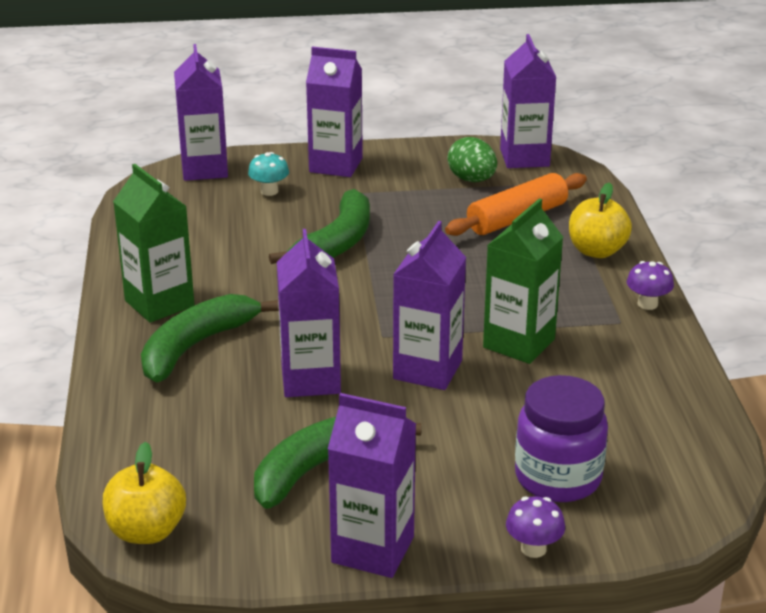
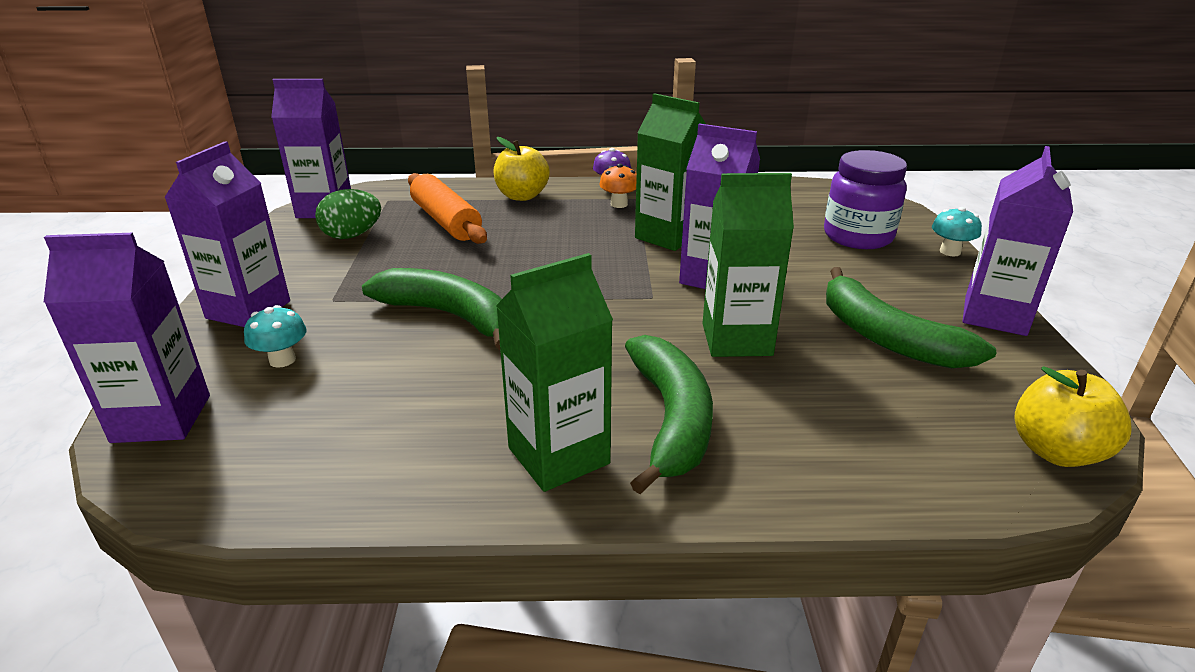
camera: 85 degrees left, 0 degrees up
(196, 346) = (671, 420): green banana -> green banana turned 135 degrees counterclockwise
(310, 379) = (736, 339): purple carton -> green carton
(533, 548) = (950, 251): purple mushroom -> turquoise mushroom
(596, 311) = (619, 204): none -> orange mushroom

